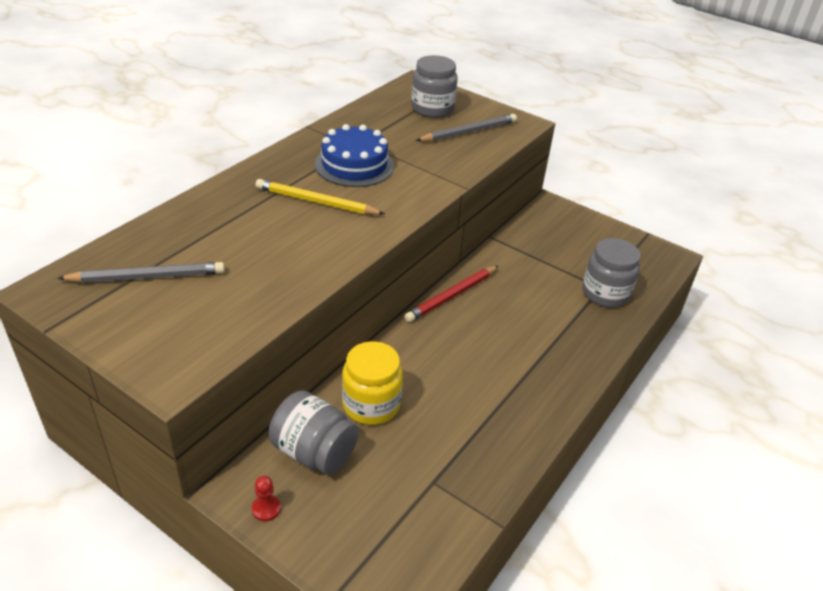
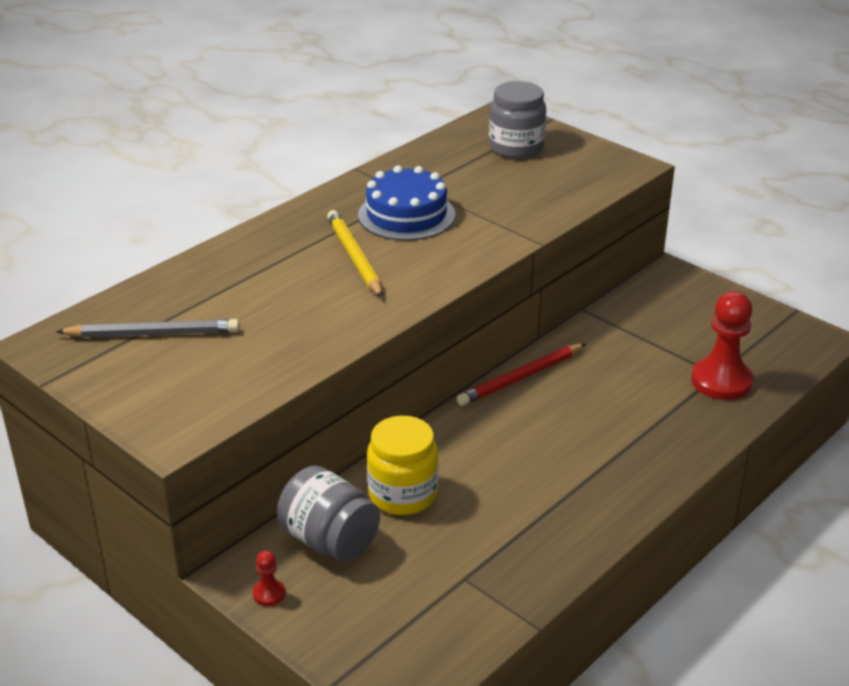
camera: 10 degrees right, 5 degrees down
(316, 202) = (354, 256): yellow pencil -> yellow pencil turned 45 degrees clockwise
(469, 132) = (558, 176): grey pencil -> none
(605, 293) = (721, 381): grey jar -> red pawn

